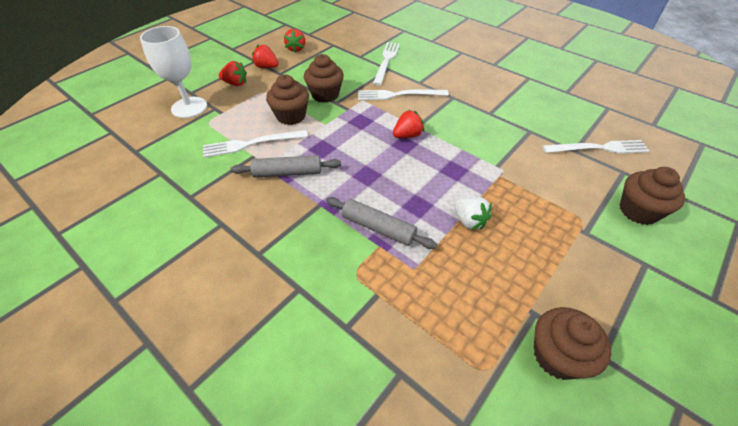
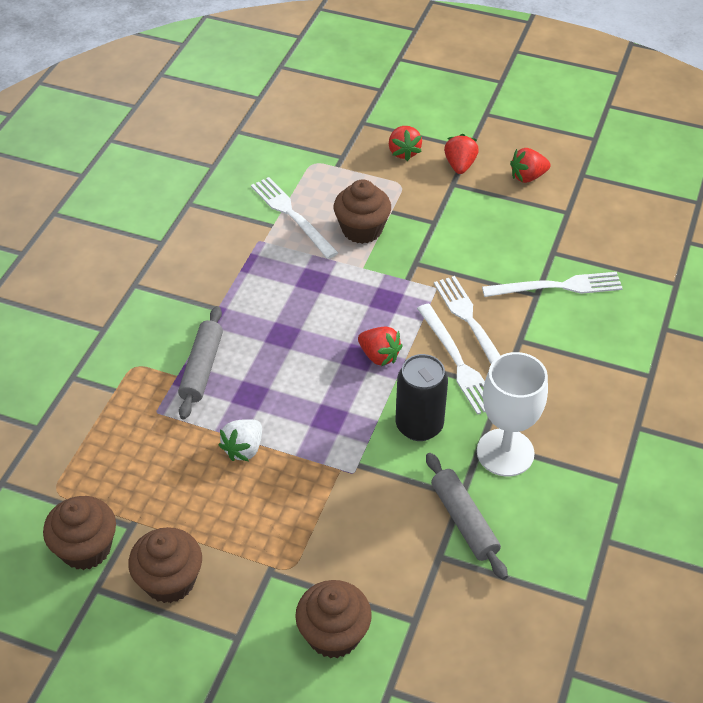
camera: 70 degrees right, 0 degrees up
(189, 107) = (332, 135): white goblet -> white goblet (505, 452)
(287, 173) = (256, 264): grey rolling pin -> grey rolling pin (464, 521)
(325, 95) = (427, 246): brown cupcake -> brown cupcake (169, 581)
(472, 133) = (419, 426): none -> black can
(598, 148) = (459, 587): white fork -> white fork (457, 362)

